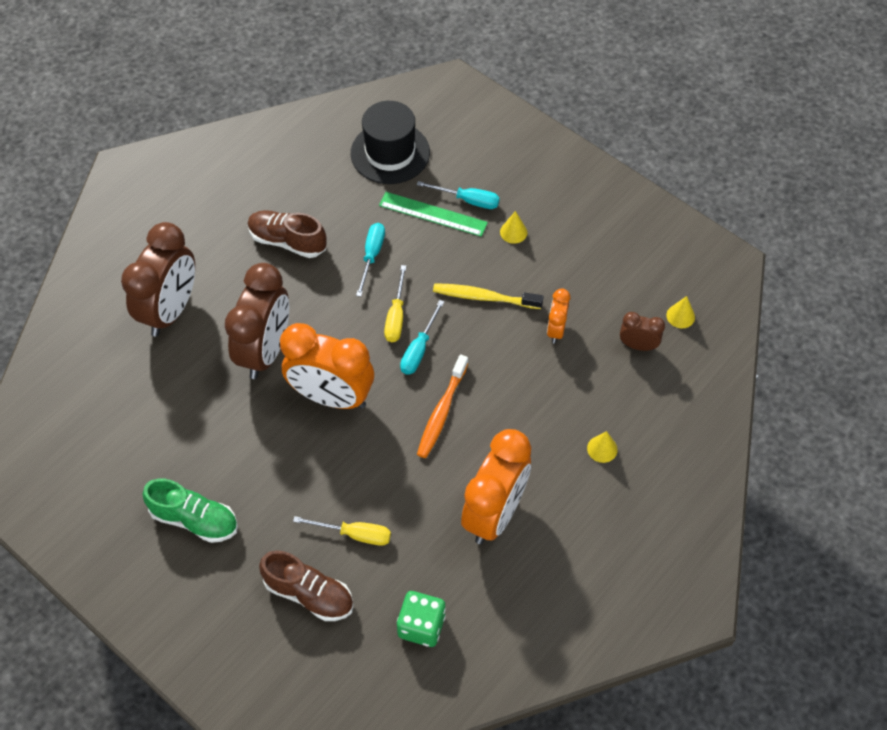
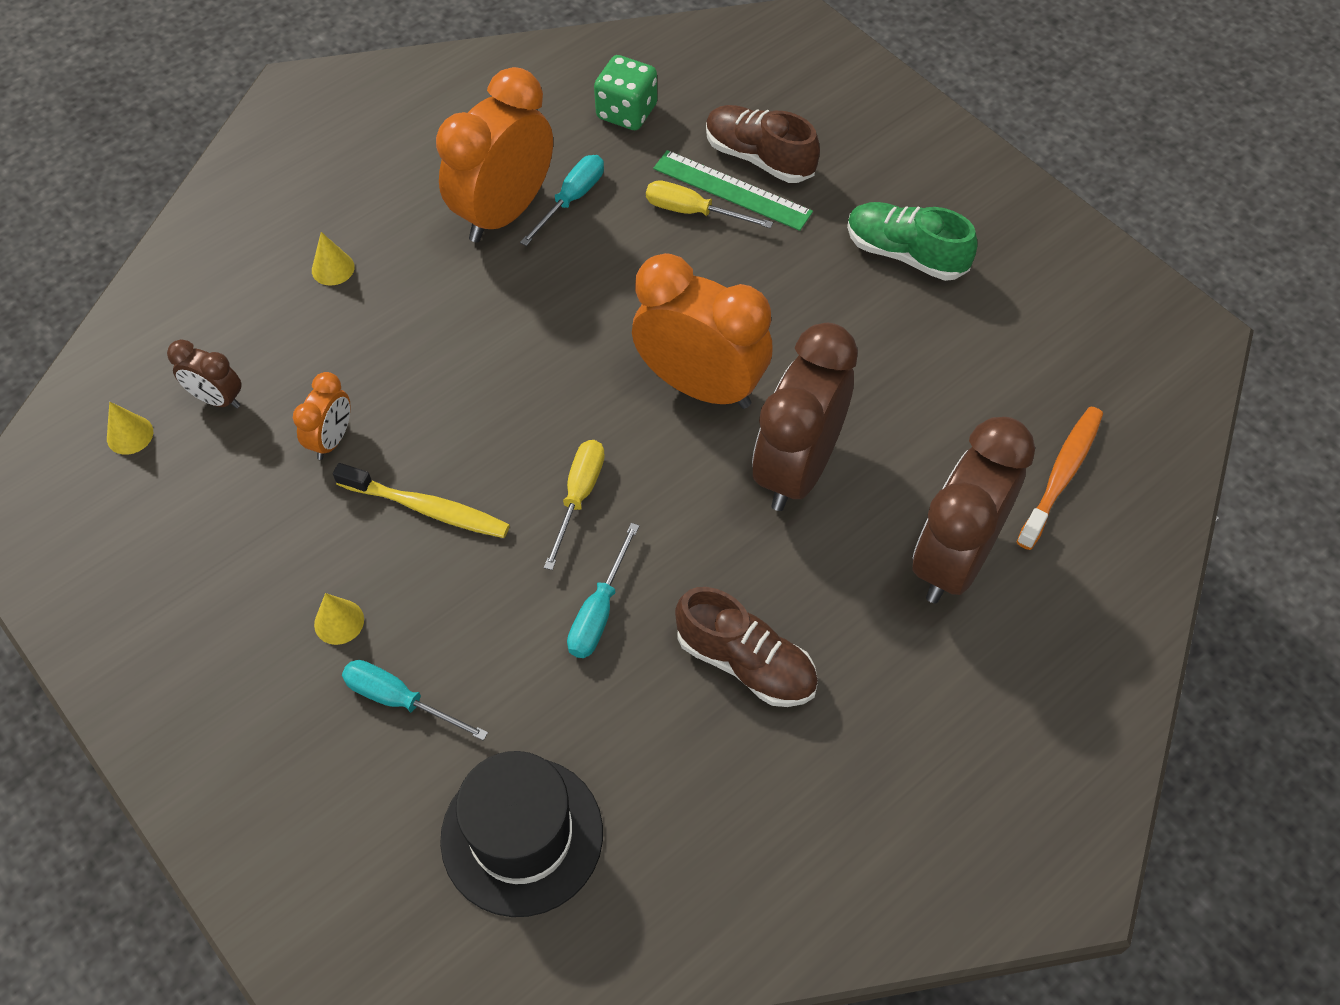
camera: 170 degrees left, 0 degrees up
(419, 349) = (554, 438): turquoise screwdriver -> turquoise screwdriver (572, 199)
(433, 214) = (472, 680): green ruler -> green ruler (732, 190)
(441, 412) = (542, 344): orange toothbrush -> orange toothbrush (1061, 476)

